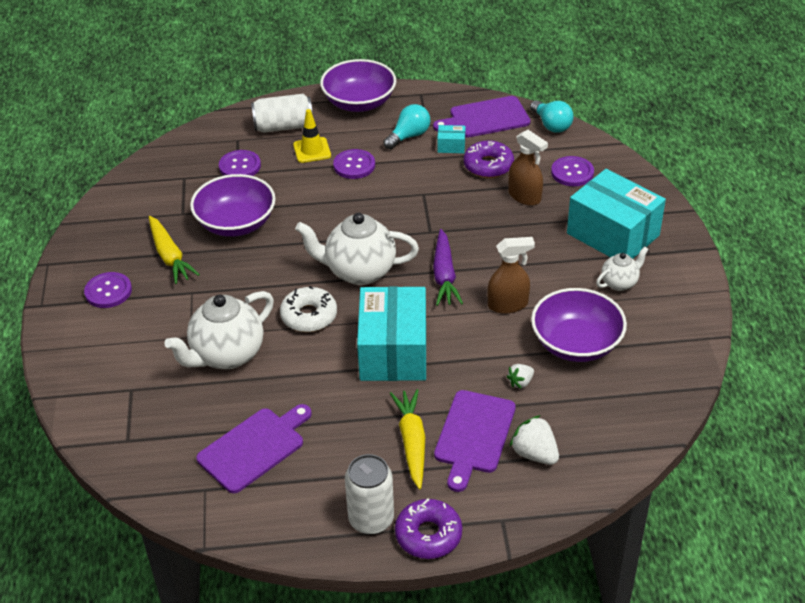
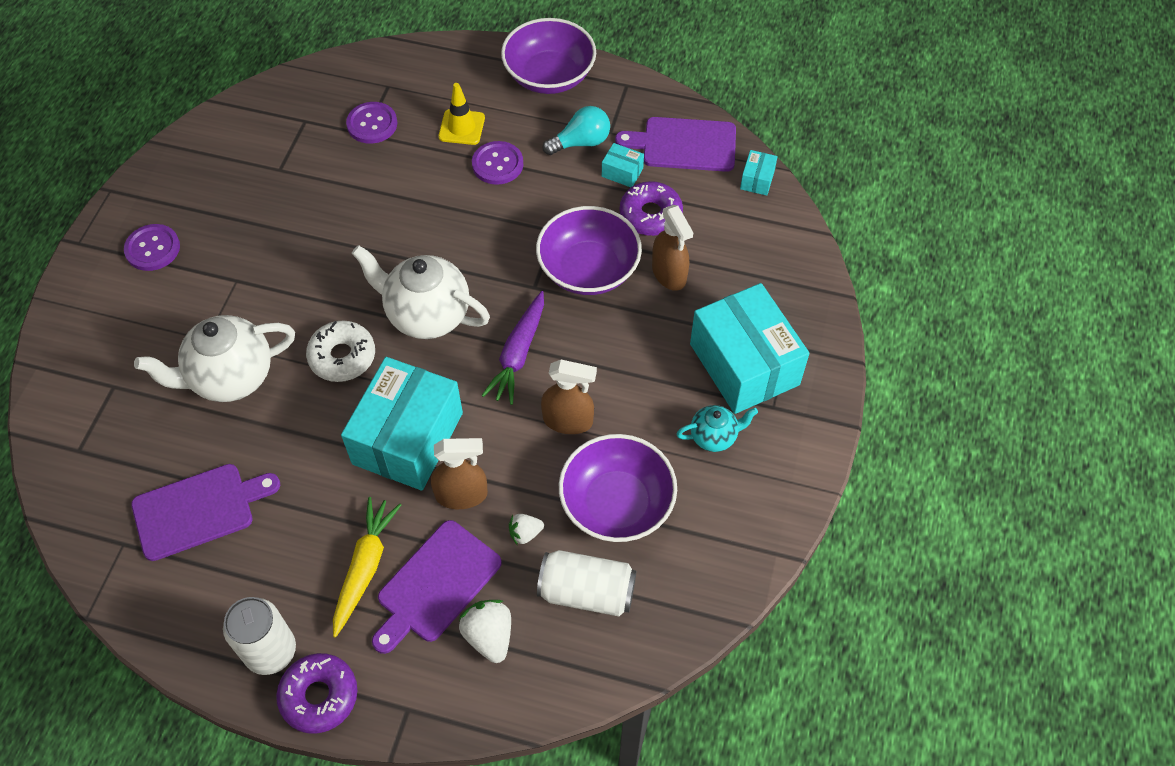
camera: 20 degrees right, 15 degrees up
(170, 256) = (237, 223): yellow carrot -> none
(236, 223) = (328, 202): purple bowl -> purple bowl (588, 269)
(283, 126) = (447, 83): white can -> white can (587, 592)
(457, 373) = (462, 495): none -> brown spray bottle
(551, 125) = (757, 180): turquoise light bulb -> turquoise box
(572, 172) = (744, 258): purple button -> none
(619, 283) = (714, 437): white teapot -> turquoise teapot

